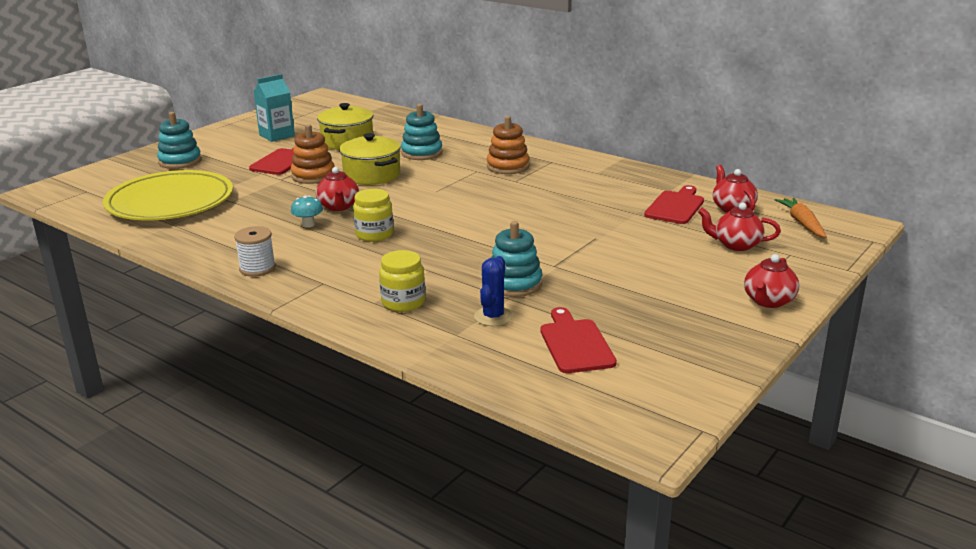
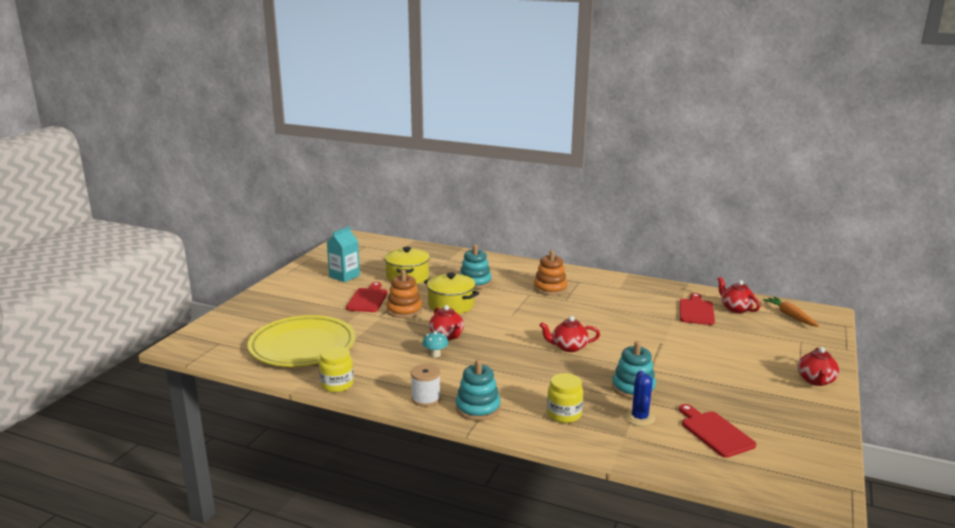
camera: 15 degrees left, 5 degrees down
(180, 161) = (280, 307): turquoise stacking toy -> turquoise stacking toy (478, 408)
(374, 234) = (495, 358): yellow jar -> yellow jar (337, 385)
(736, 245) = (760, 338): red teapot -> red teapot (568, 347)

